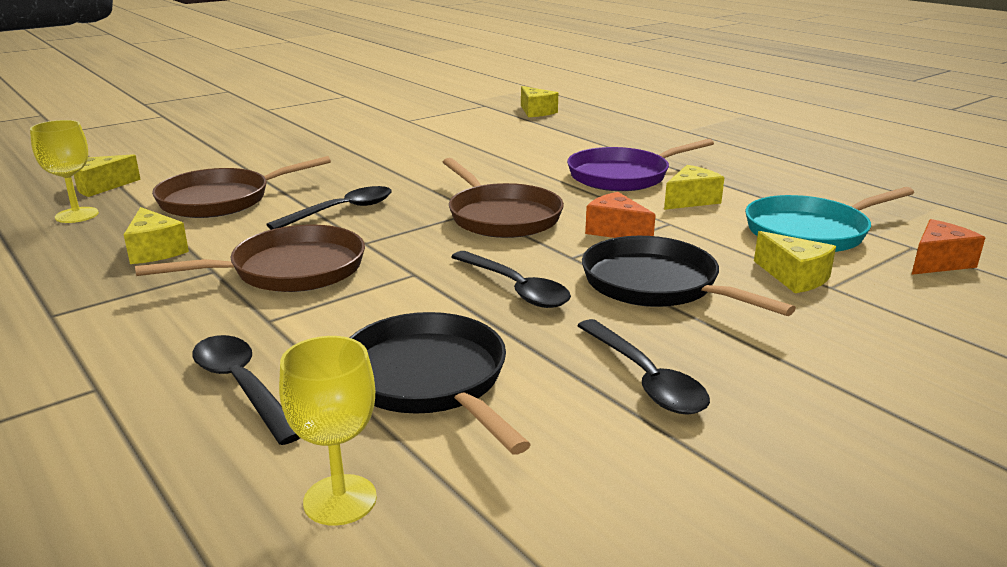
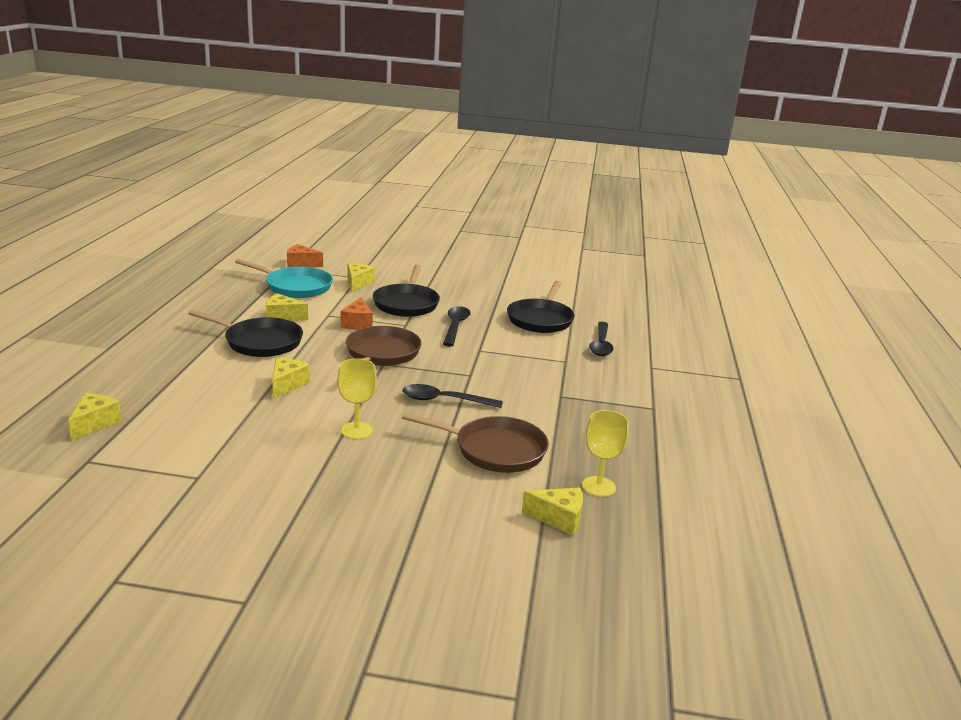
camera: 135 degrees left, 0 degrees up
(155, 251) = (576, 424): yellow cheese -> yellow cheese (287, 385)
(290, 270) = (526, 378): brown pan -> none
(340, 500) = (604, 311): yellow goblet -> yellow goblet (356, 430)
(623, 176) = (259, 342): purple pan -> black pan
(645, 379) = (480, 291): black spoon -> none

